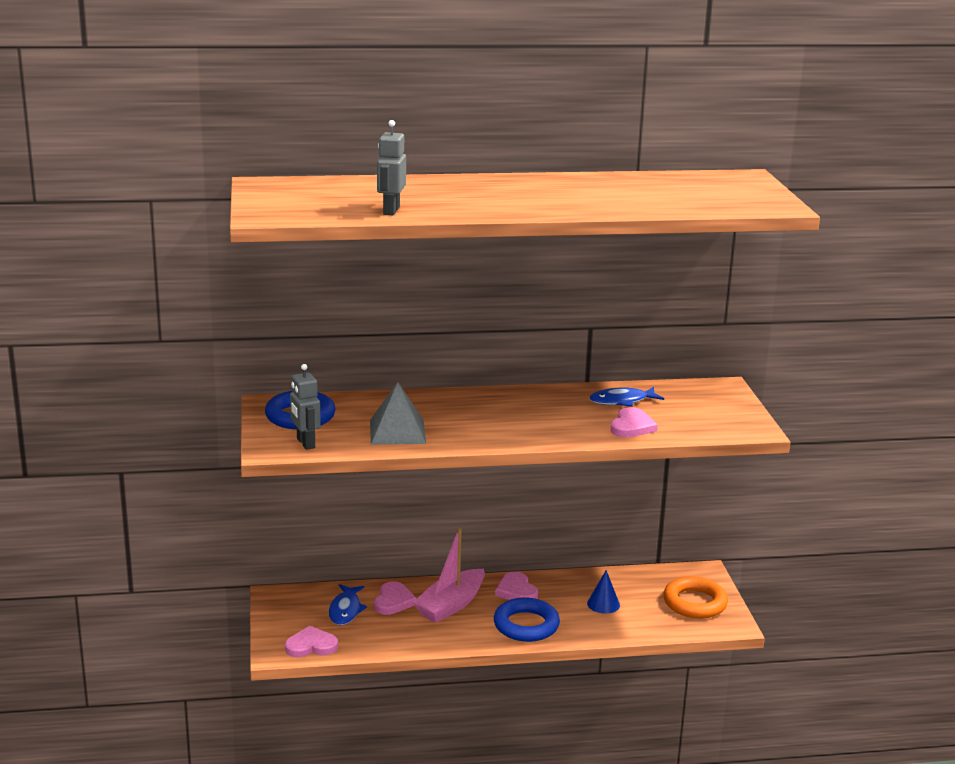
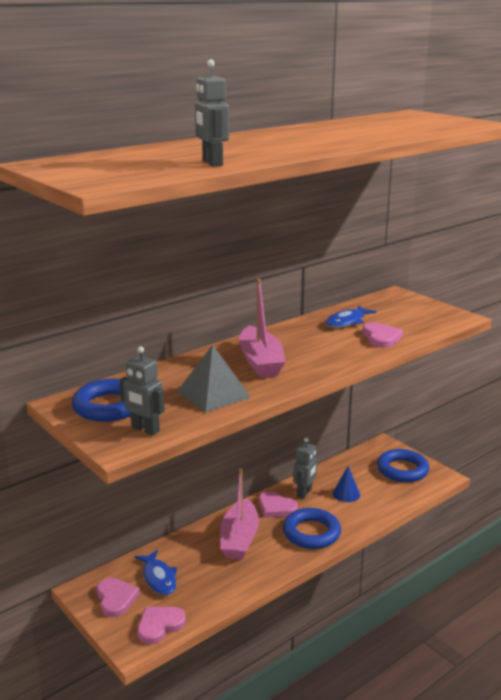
camera: 30 degrees left, 0 degrees up
(393, 601) = (191, 553): pink heart -> pink heart (116, 599)
(478, 416) = (260, 362): none -> pink boat
(560, 588) = (304, 493): none -> grey robot
(694, 603) = (402, 470): orange ring -> blue ring

